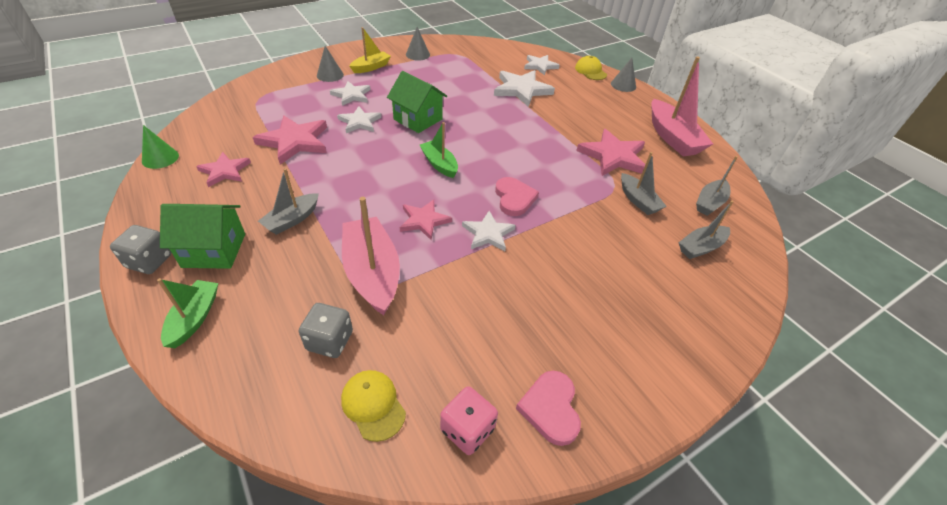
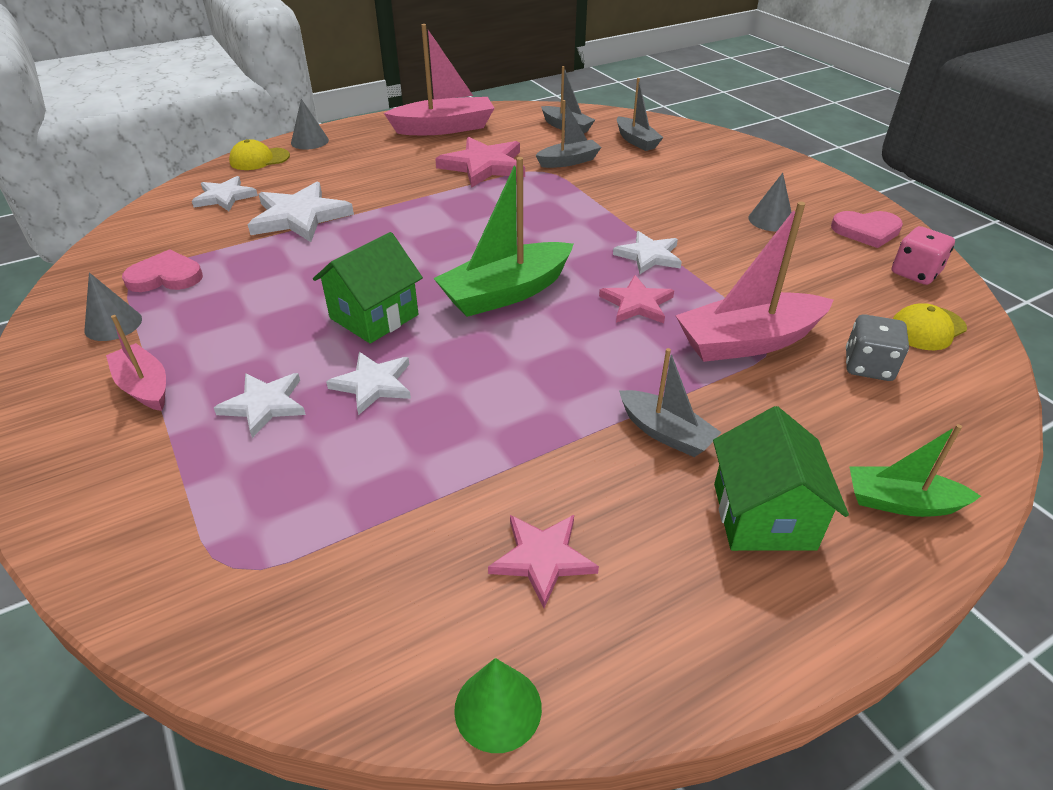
camera: 85 degrees left, 5 degrees down
(149, 261) = (820, 602): grey dice -> none
(295, 141) = (436, 466): pink star -> none
(330, 75) = (156, 449): grey cone -> grey cone (771, 220)
(371, 67) = (144, 387): yellow boat -> pink boat
(439, 164) = (506, 293): green boat -> green boat, size x1.70
(514, 198) = (577, 235): pink heart -> pink heart (166, 277)

